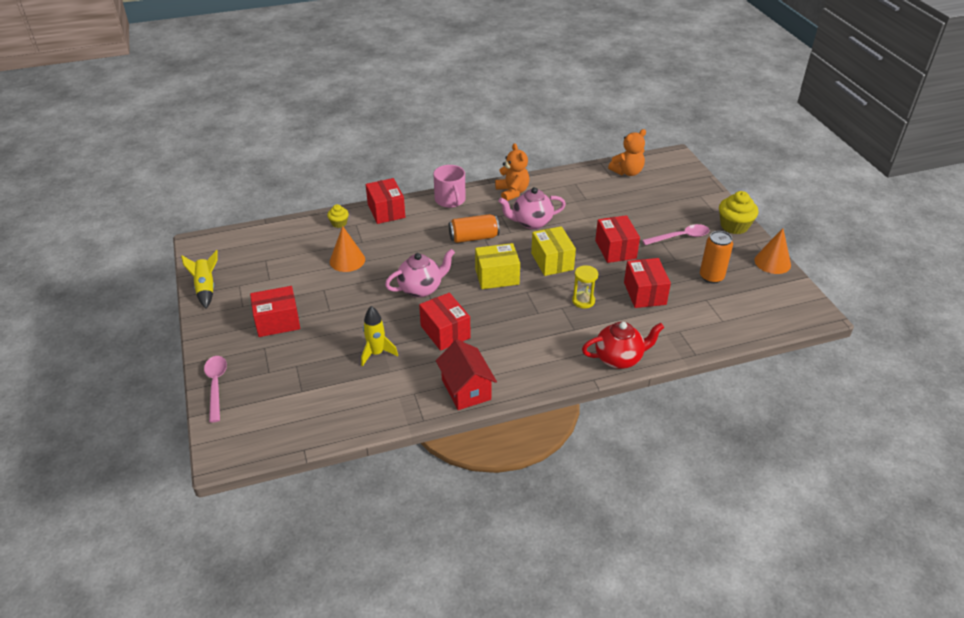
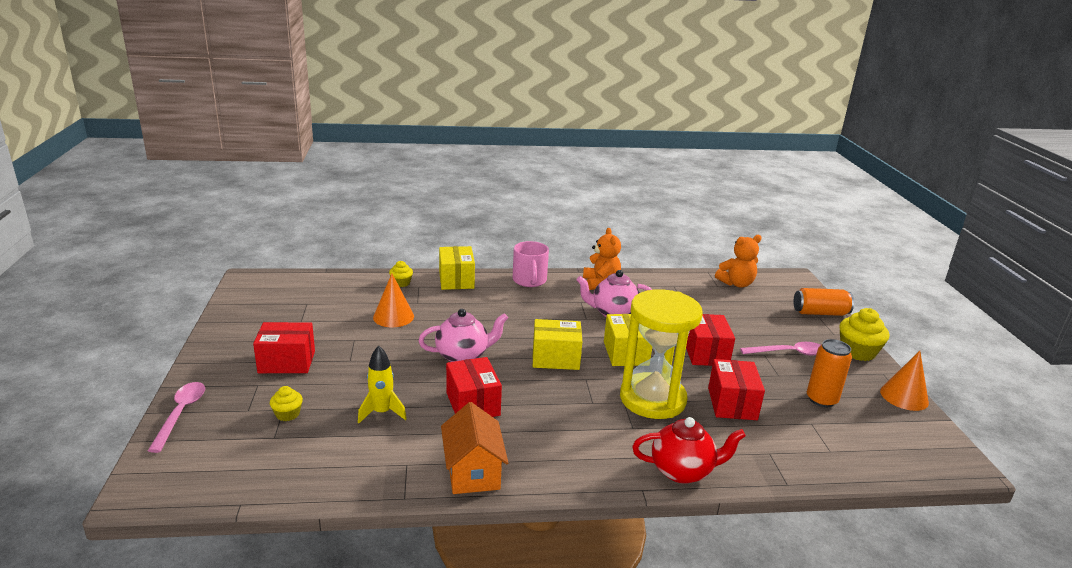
camera: 10 degrees right, 15 degrees down
(206, 288) = (230, 319): yellow rocket -> none
(302, 369) = (287, 414): none -> yellow cupcake
(386, 211) = (456, 280): red box -> yellow box
(466, 389) = (473, 471): red house -> orange house
(473, 237) = (542, 317): orange can -> orange can (820, 313)
(583, 301) = (652, 399): yellow hourglass -> yellow hourglass, size x2.33

